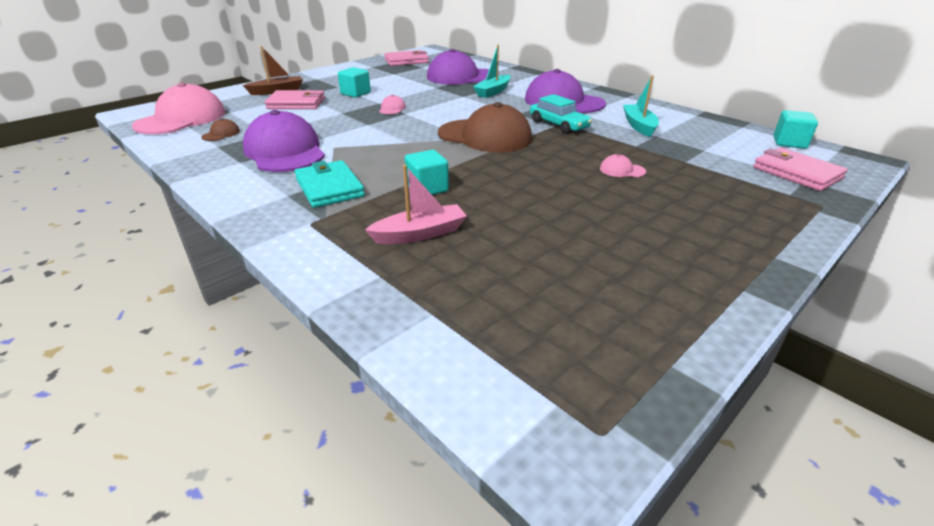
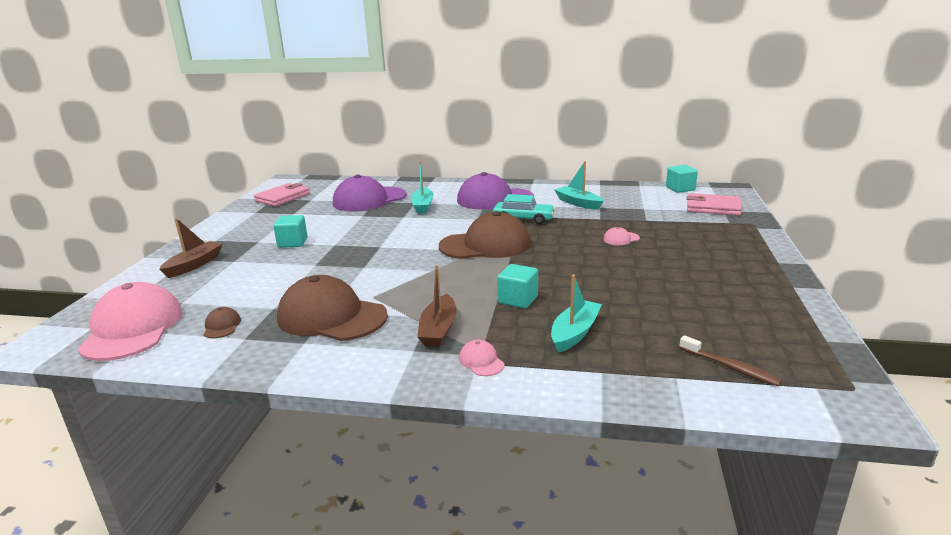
camera: 35 degrees left, 10 degrees down
(285, 151) = (331, 317): purple cap -> brown cap
(296, 103) = (246, 270): pink wallet -> none
(329, 187) = (438, 330): turquoise wallet -> brown boat
(392, 108) = (359, 246): pink cap -> pink cap (481, 361)
(420, 234) = (574, 333): pink boat -> turquoise boat
(501, 333) = (730, 367): none -> brown toothbrush

